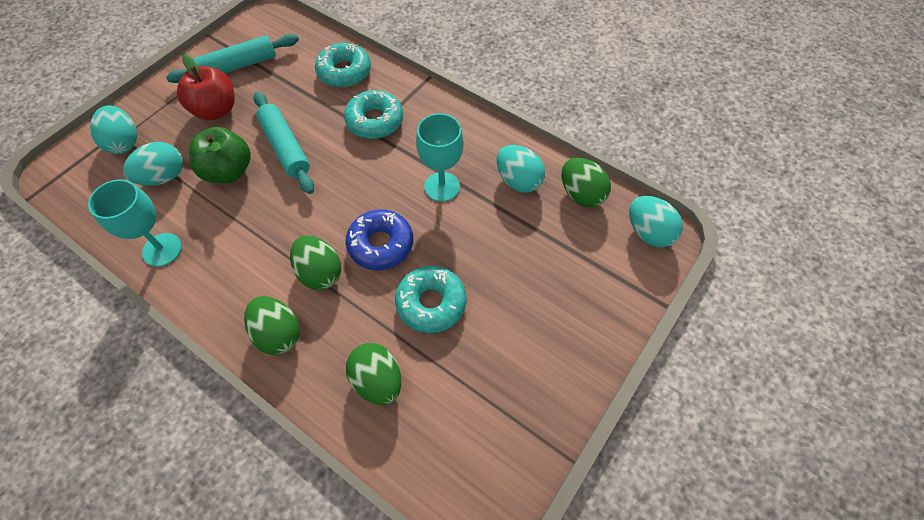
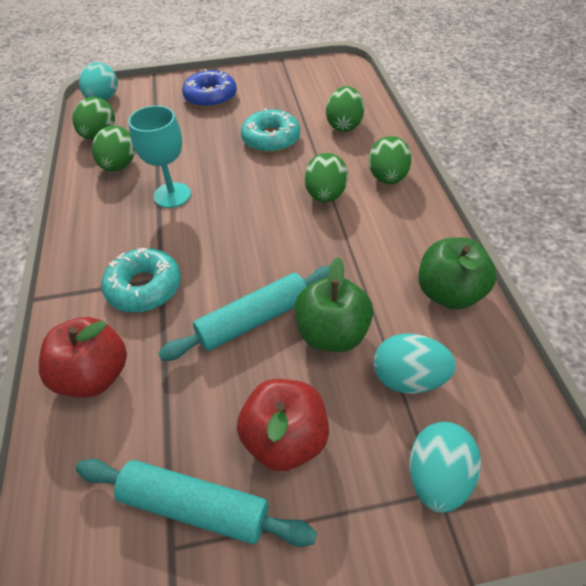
camera: 135 degrees left, 10 degrees down
(162, 250) = (448, 293): turquoise goblet -> green apple
(285, 148) = (254, 320): turquoise rolling pin -> turquoise rolling pin turned 45 degrees clockwise
(344, 72) = (94, 375): turquoise donut -> red apple
(380, 244) = (263, 186): blue donut -> blue donut (210, 97)
(518, 181) = (119, 166): turquoise egg -> green egg

